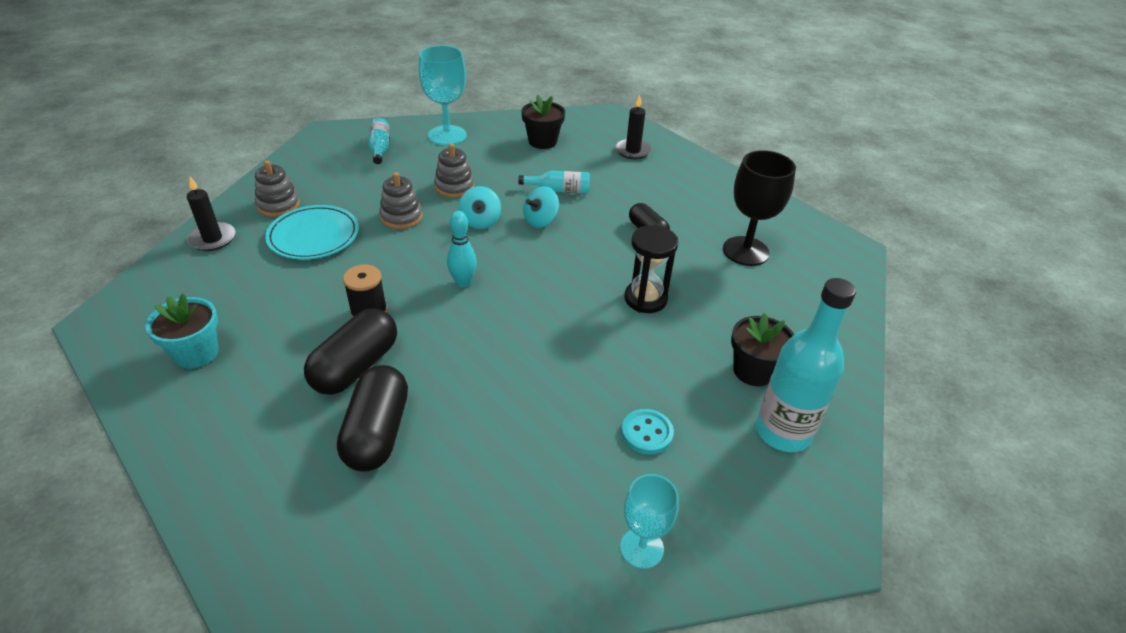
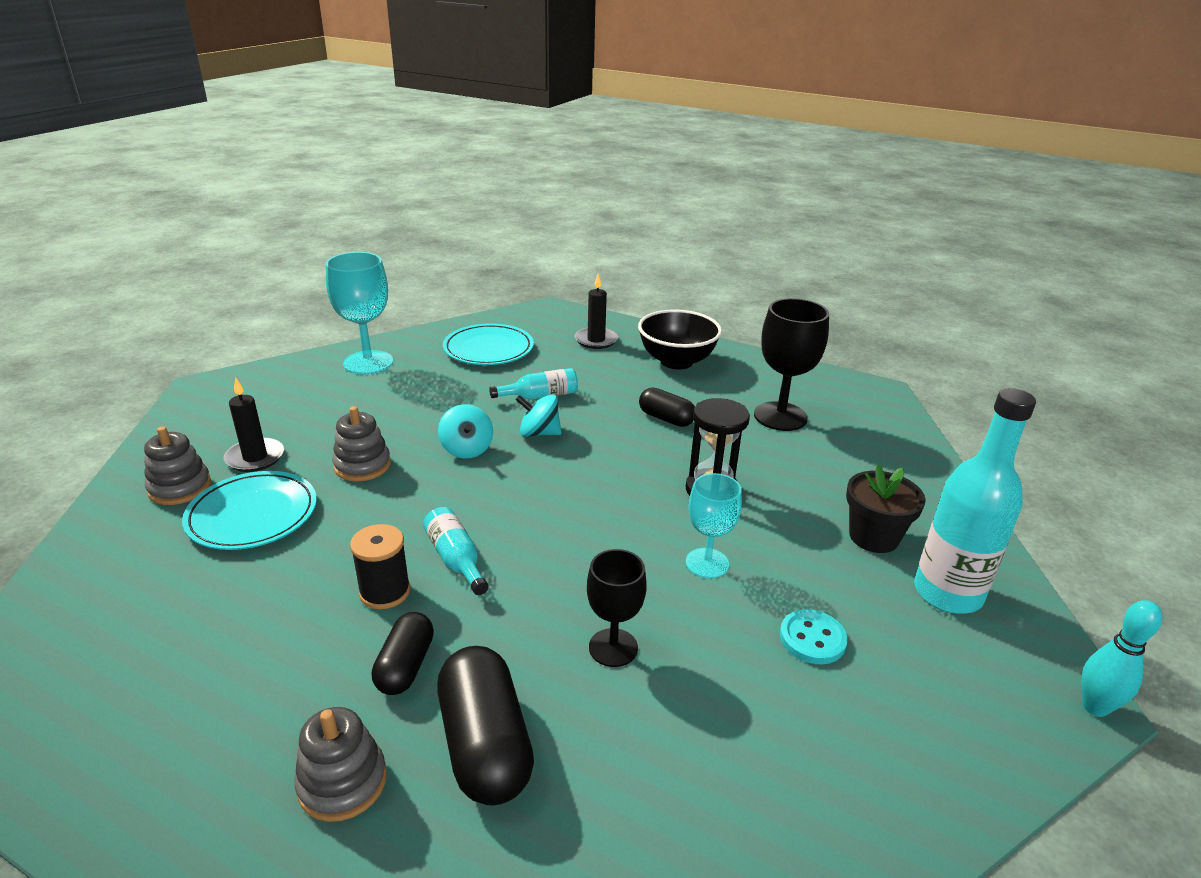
camera: 20 degrees left, 10 degrees down
(196, 353) = (150, 717): turquoise flower pot -> none
(212, 239) = (99, 553): black candle -> black candle (255, 458)
(356, 367) = (405, 666): black capsule -> black capsule, size x0.61
(380, 148) = (288, 392): turquoise bottle -> turquoise bottle (456, 559)
(454, 187) = (411, 417): grey stacking toy -> grey stacking toy (342, 782)
(463, 282) = (488, 524): turquoise bowling pin -> turquoise bowling pin (1095, 707)
(497, 395) = (613, 647): none -> black goblet
(540, 221) = (539, 433): turquoise spinning top -> turquoise spinning top turned 75 degrees clockwise
(542, 141) = (488, 349): black flower pot -> turquoise plate
(641, 548) = (898, 778): turquoise goblet -> turquoise goblet (707, 563)
(688, 183) = (676, 361): none -> black bowl

